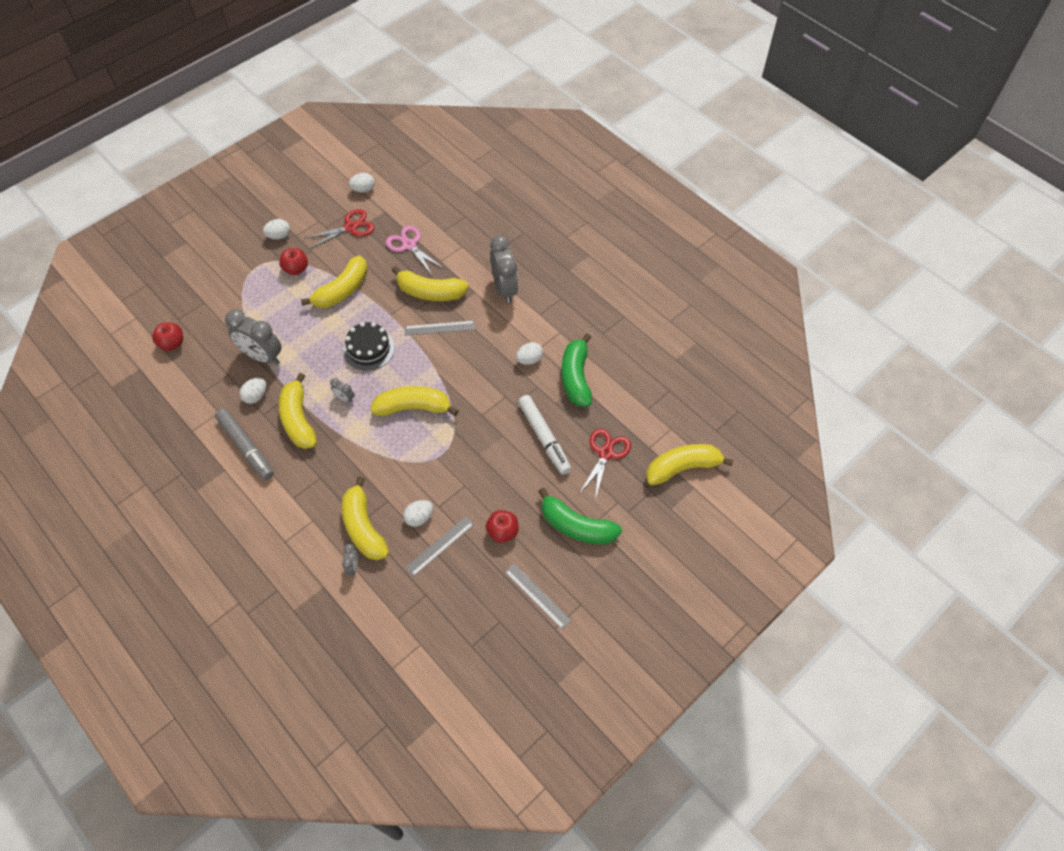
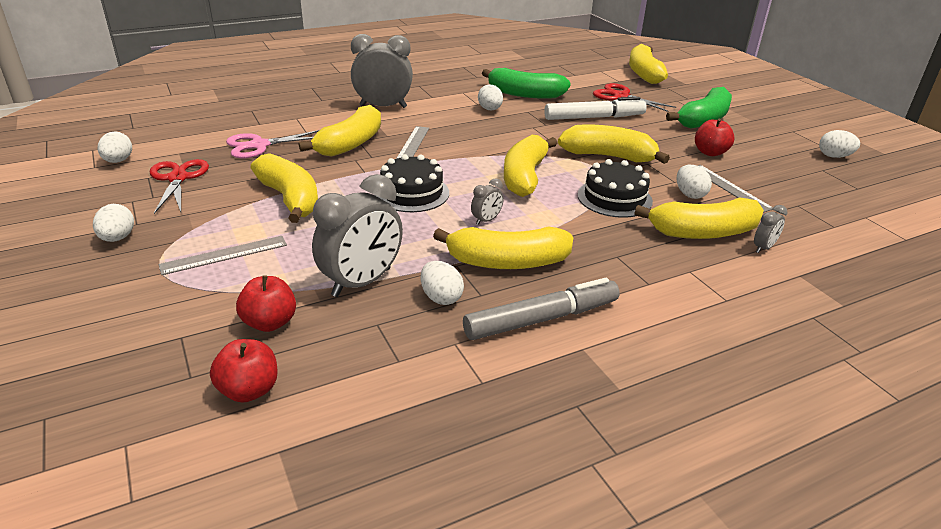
camera: 75 degrees left, 25 degrees down
(296, 269) = (208, 231): red apple -> red apple (270, 323)
(353, 566) = (763, 248): grey clock -> grey clock turned 120 degrees clockwise
(398, 468) = (614, 198): none -> black cake
(467, 457) = (609, 156): none -> yellow banana
(532, 635) = (834, 156): none -> white egg
(537, 595) = (787, 147): grey ruler -> grey ruler (224, 255)

